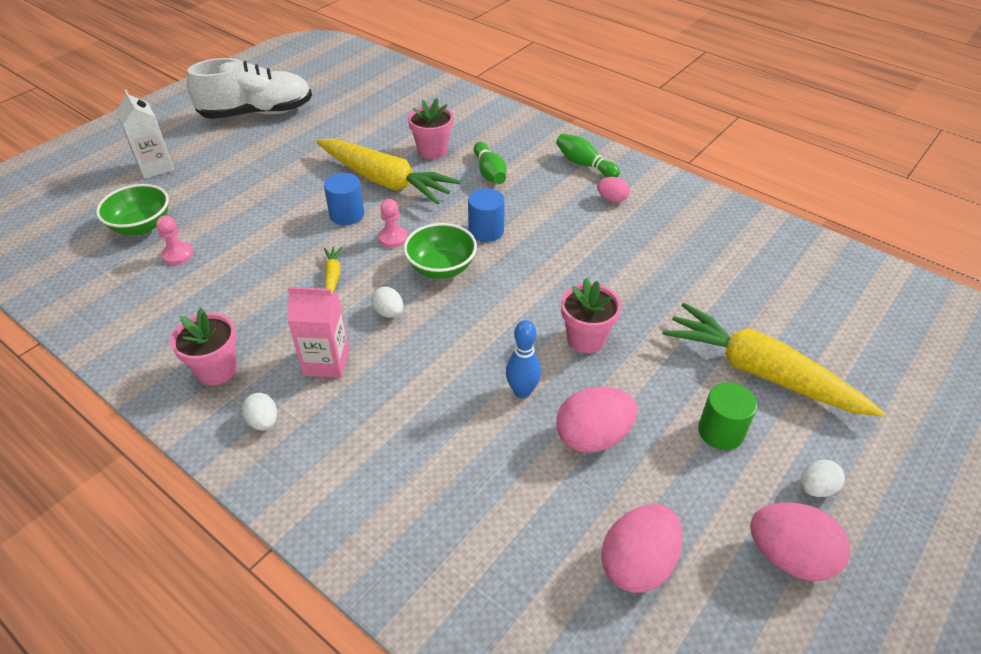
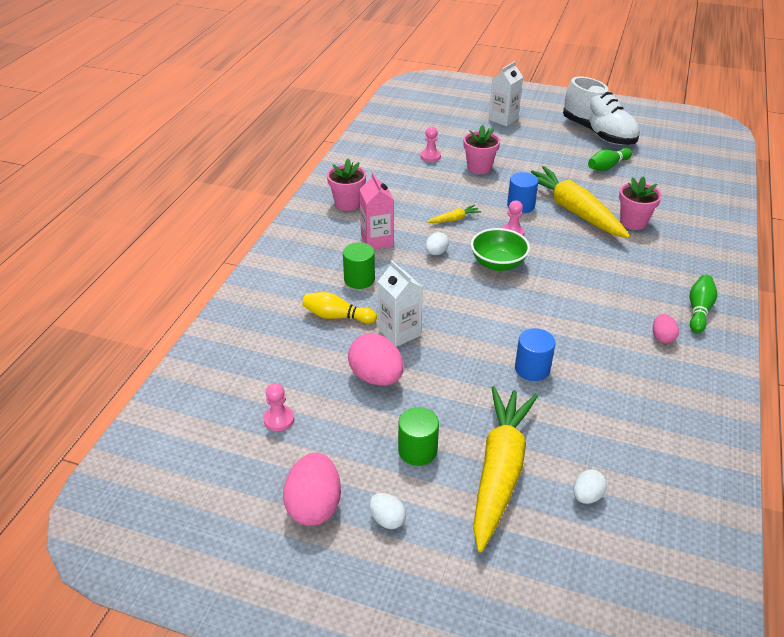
camera: 70 degrees right, 5 degrees down
(141, 226) = (445, 135): green bowl -> none
(263, 422) = (318, 232): white egg -> white egg (587, 496)
(385, 181) = (573, 211): yellow carrot -> yellow carrot turned 135 degrees clockwise
(398, 403) = (359, 279): none -> green cylinder
(462, 447) = (337, 316): none -> yellow bowling pin
(486, 231) = (557, 275): blue cylinder -> blue cylinder (532, 369)
(489, 172) = (633, 258): green bowling pin -> green bowling pin (607, 166)
(522, 391) = (399, 332): blue bowling pin -> white carton
(586, 339) = (472, 355): pink flower pot -> pink flower pot (479, 168)
(637, 563) = (279, 419): pink egg -> pink pawn

